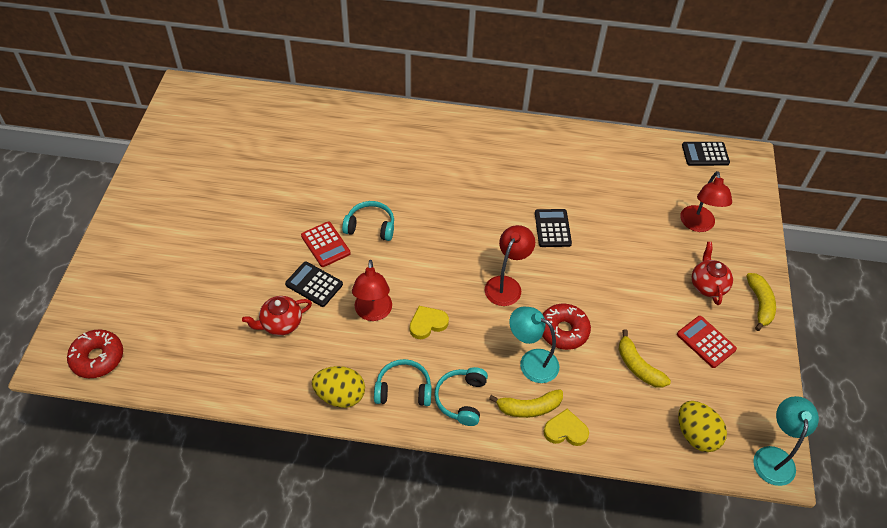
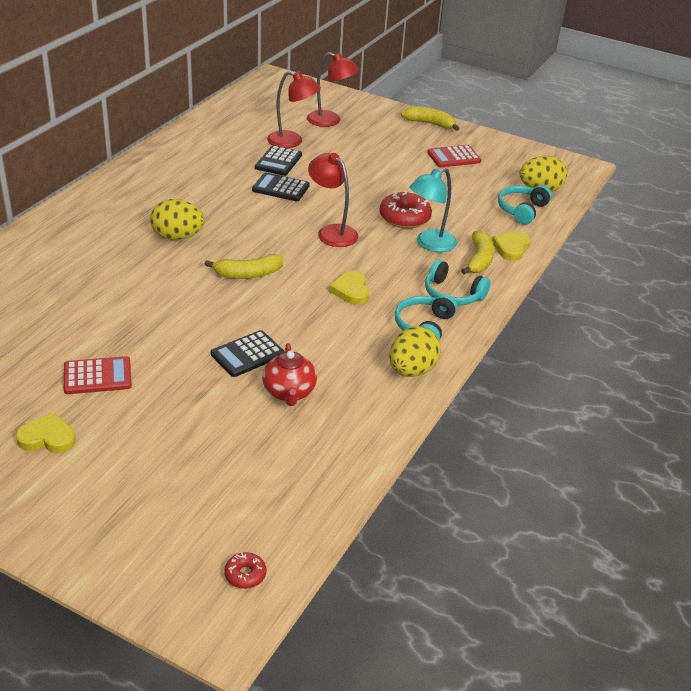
camera: 70 degrees left, 15 degrees down
(97, 358) = (245, 575): red donut -> red donut, size x0.52
(188, 214) = (47, 438): none -> yellow heart
(325, 244) = (193, 332): red calculator -> red calculator (97, 376)
(370, 226) = (191, 294): turquoise headphones -> turquoise headphones (522, 210)
(373, 313) = (315, 322): red lamp -> red lamp (292, 141)
(439, 191) = (177, 237): none -> yellow egg
(638, 366) = (462, 194): yellow banana -> yellow banana (248, 274)
(705, 154) = (253, 92): black calculator -> black calculator (278, 161)
(707, 285) = (397, 138): red teapot -> none
(774, 457) = (572, 165): turquoise lamp -> none

